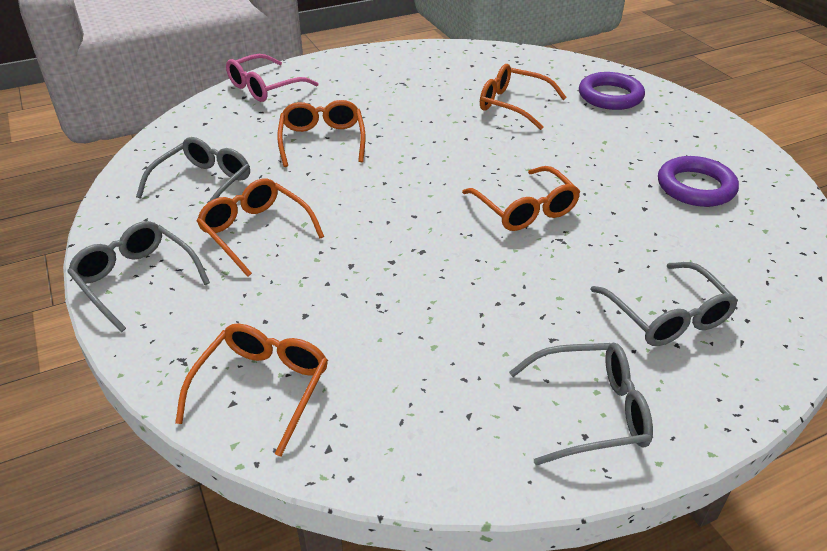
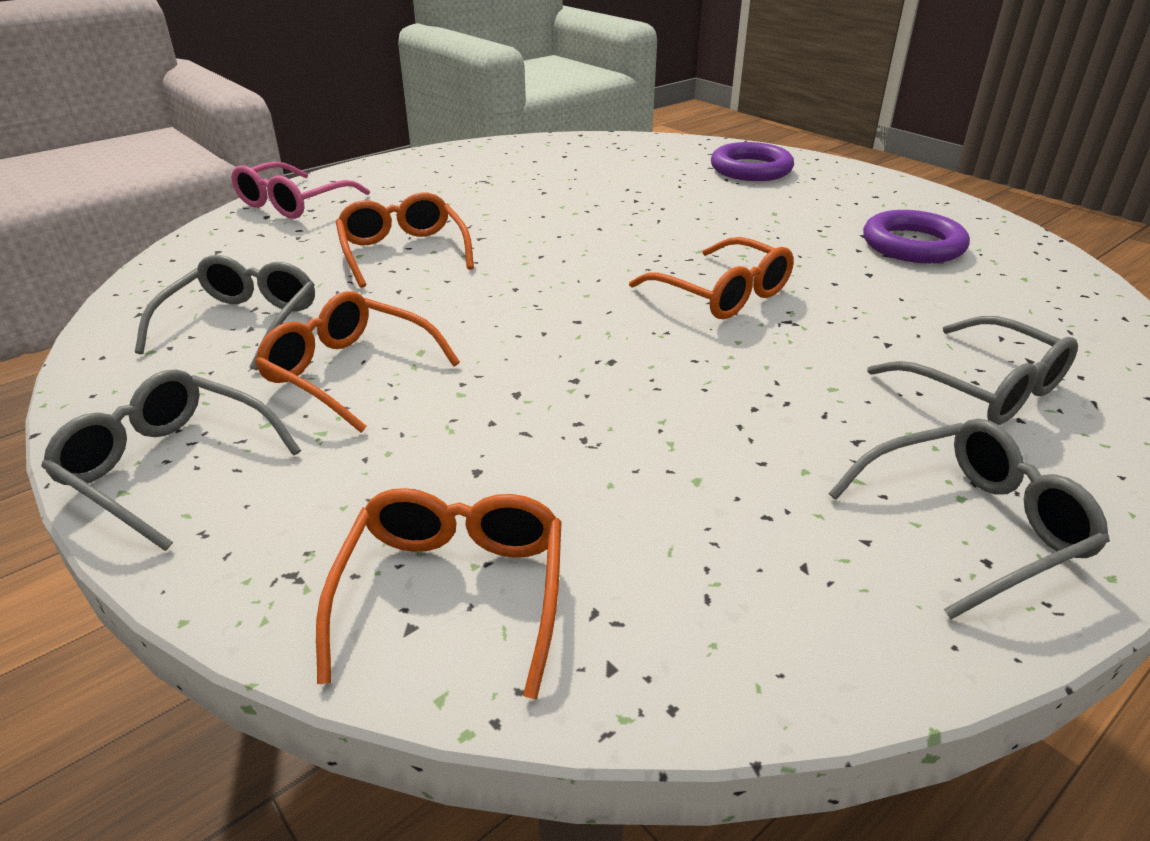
camera: 15 degrees left, 5 degrees down
(513, 105) = (639, 188): orange glasses -> none

